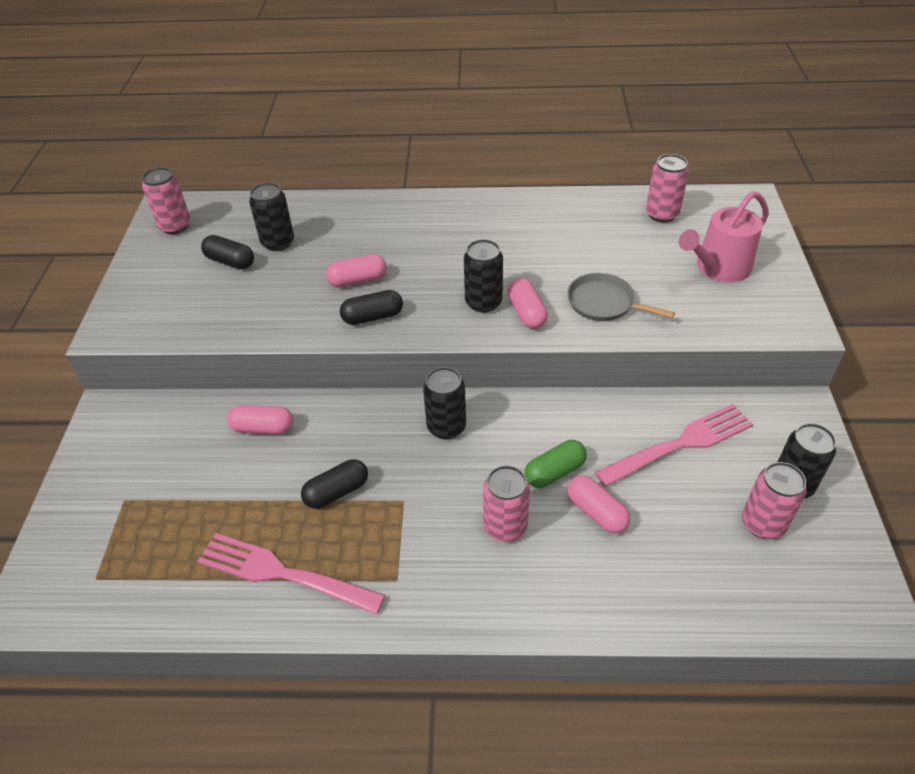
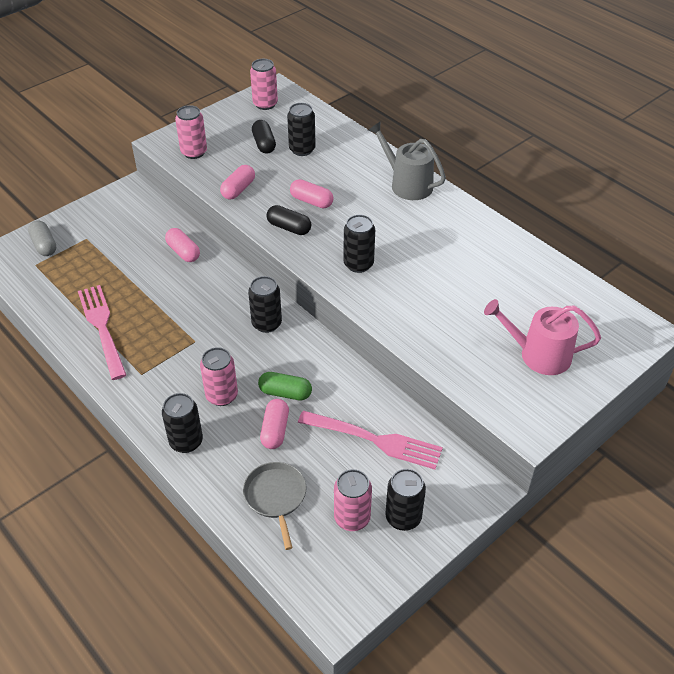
camera: 45 degrees right, 0 degrees up
(76, 548) = (44, 245): none -> grey capsule
(337, 492) = (172, 311): black capsule -> none
(420, 211) = (407, 184): none -> grey watering can
(527, 313) = (373, 288): pink capsule -> pink capsule (238, 189)
(539, 600) = (186, 442): none -> black can
(604, 303) = (427, 318): grey pan -> grey pan (276, 497)
(662, 214) = (560, 294): pink can -> pink can (194, 152)

